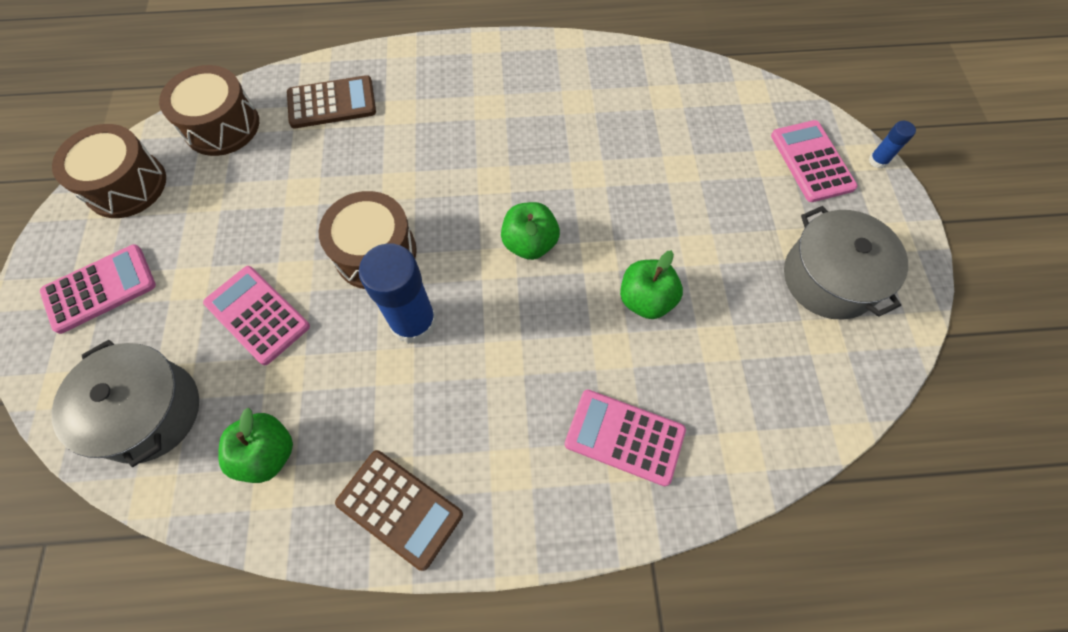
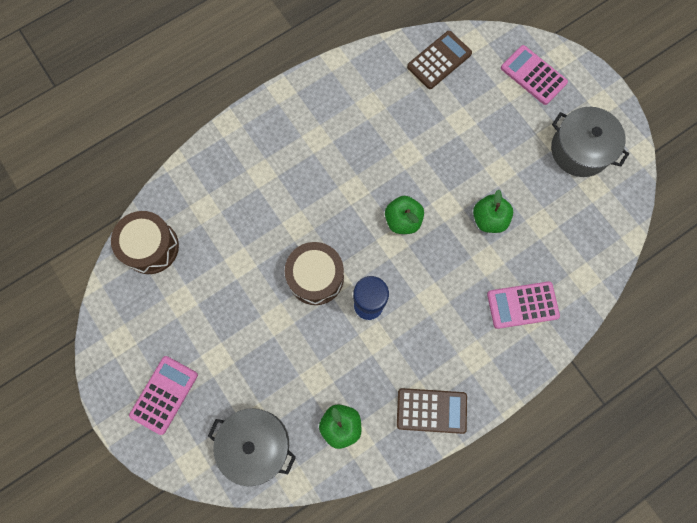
camera: 30 degrees left, 10 degrees up
(126, 185) = (122, 322): brown drum -> none
(257, 315) = (274, 355): pink calculator -> none
(332, 103) = (212, 191): brown calculator -> brown calculator (439, 60)
(878, 161) = (570, 55): blue glue stick -> none

